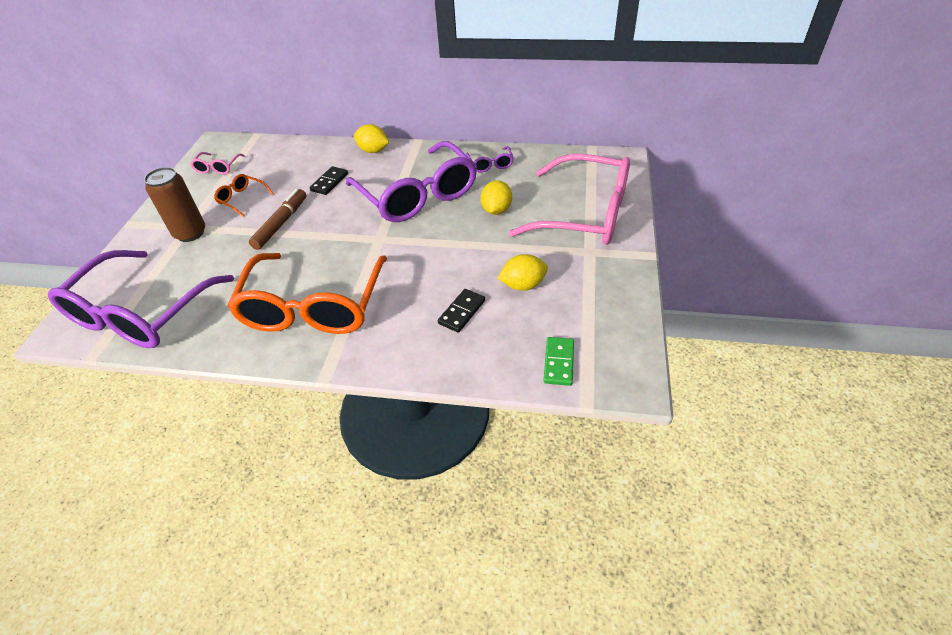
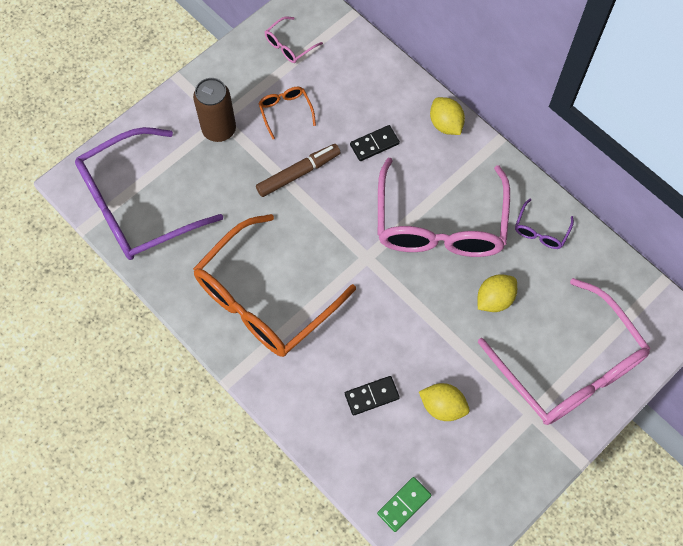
camera: 35 degrees right, 20 degrees up
(417, 195) = (440, 223): purple glasses -> pink glasses

